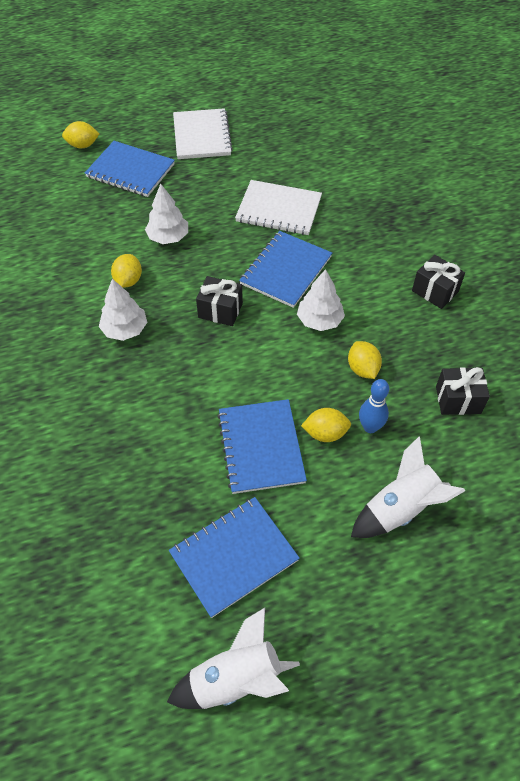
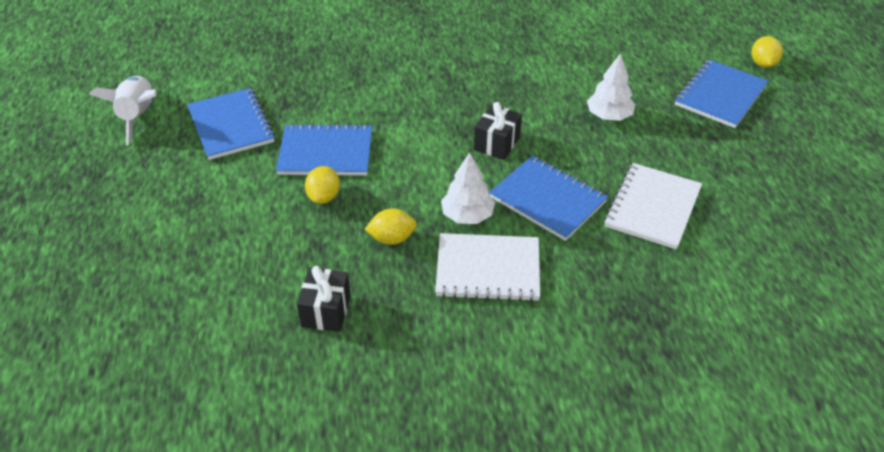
camera: 100 degrees right, 10 degrees down
(125, 330) = (485, 81): white tree -> none
(128, 280) = (548, 86): yellow lemon -> none
(202, 136) = (794, 156): white notebook -> white notebook (488, 269)
(370, 427) = (318, 230): blue bowling pin -> none
(400, 508) = (223, 234): white rocket -> none
(435, 291) = (493, 331): black gift -> none

